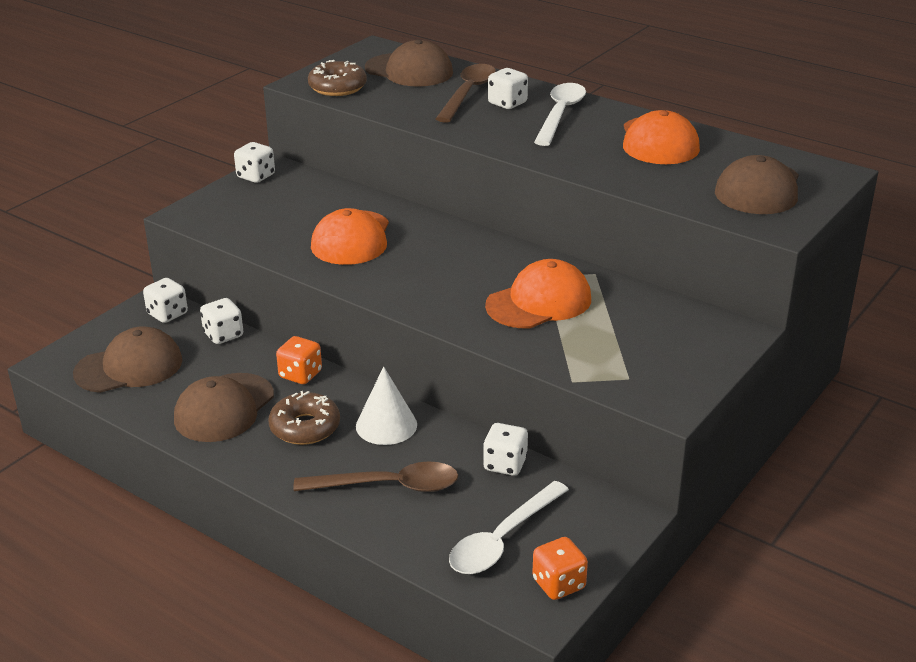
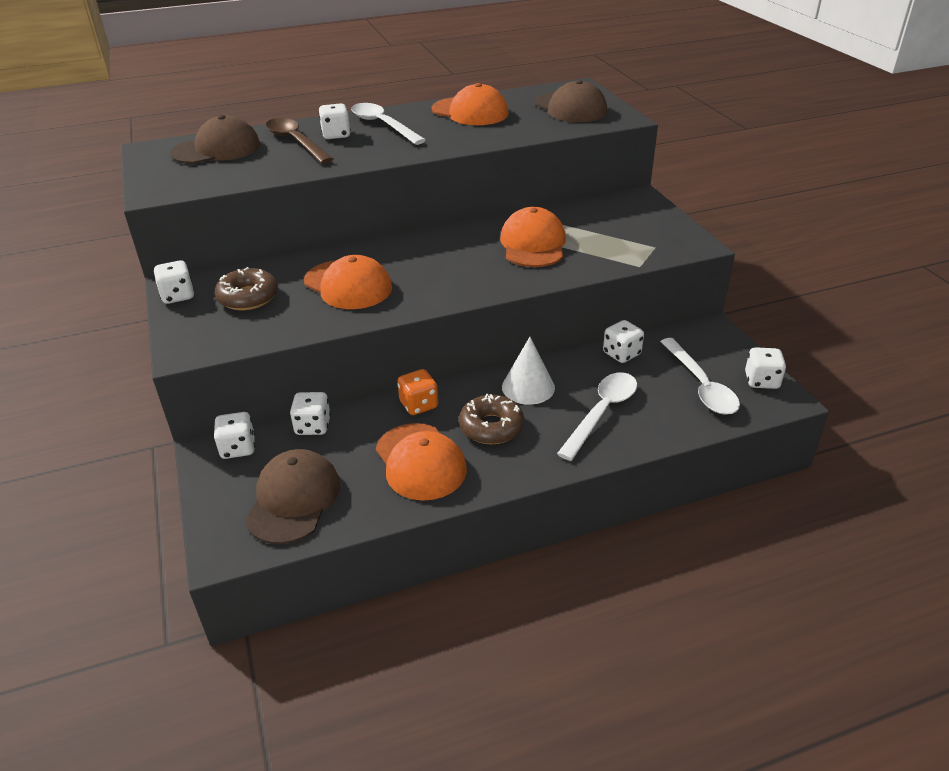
camera: 55 degrees left, 5 degrees up
(224, 408) = (420, 462): brown cap -> orange cap
(337, 87) = (191, 182): brown donut -> brown donut (248, 297)
(388, 486) = (602, 413): brown spoon -> white spoon
(558, 584) = (761, 381): orange dice -> white dice

